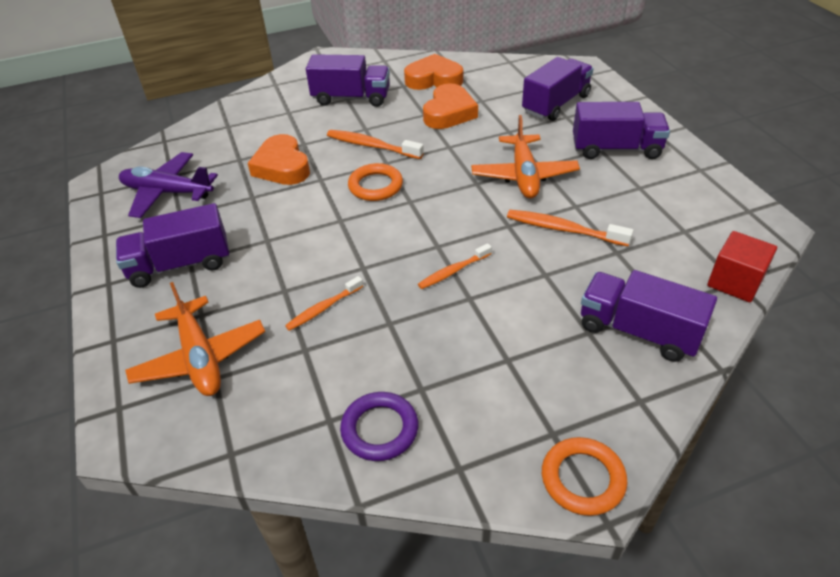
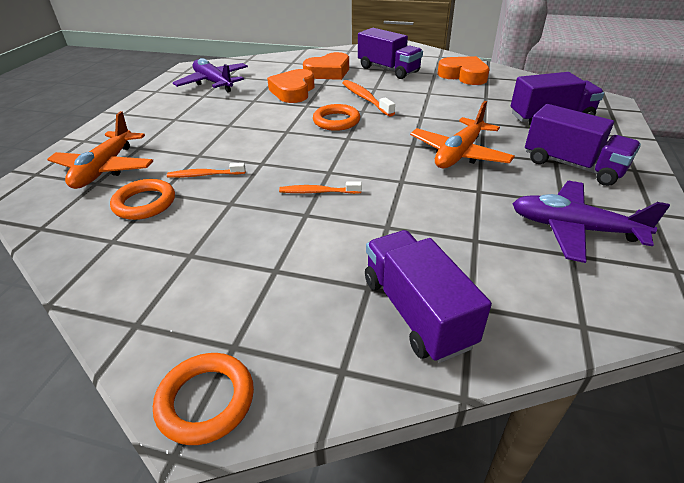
camera: 35 degrees right, 5 degrees down
(180, 265) = (167, 119): purple truck -> none
(305, 368) = (144, 203): none -> orange ring
(380, 429) = (129, 264): purple ring -> none
(449, 113) = (449, 97): orange heart -> orange heart (328, 72)
(563, 229) = (445, 202): orange toothbrush -> none
(667, 208) = (573, 229): none -> purple plane
(735, 282) = (580, 324): red cube -> none

